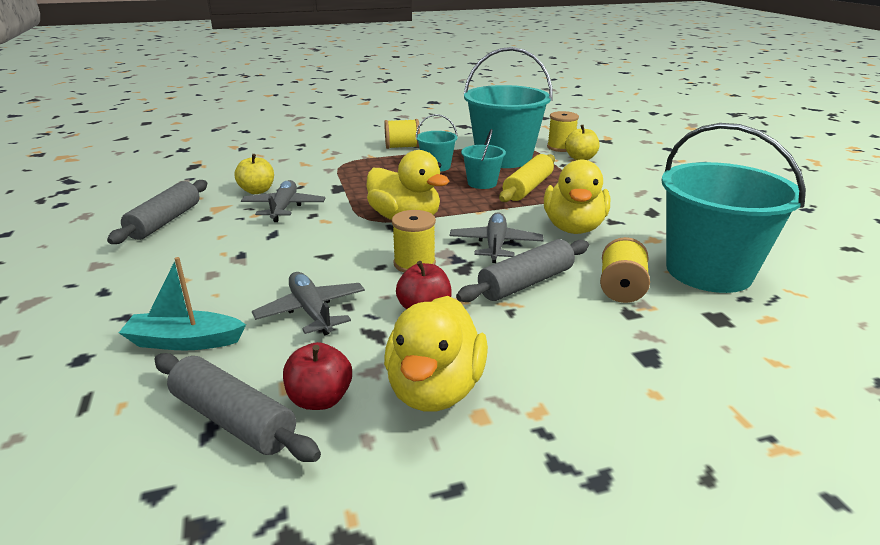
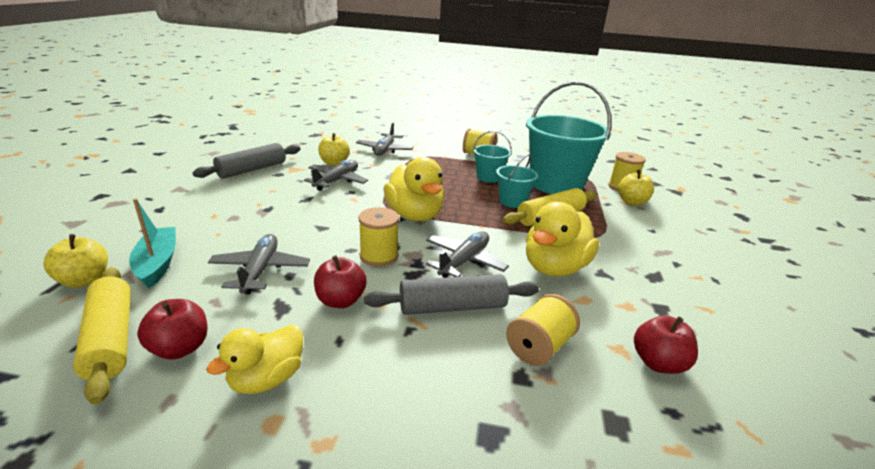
camera: 25 degrees right, 0 degrees up
(117, 385) = (84, 280): none -> yellow apple
(184, 341) = (157, 263): turquoise boat -> turquoise boat turned 45 degrees clockwise
(233, 419) = (111, 339): grey rolling pin -> yellow rolling pin
(298, 165) = (385, 150): none -> grey plane
(435, 389) = (267, 379): yellow duck -> yellow duck, size x0.64
(708, 271) = (658, 363): turquoise bucket -> red apple

